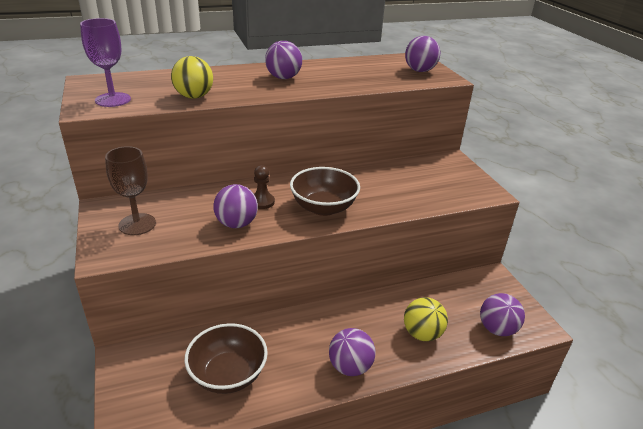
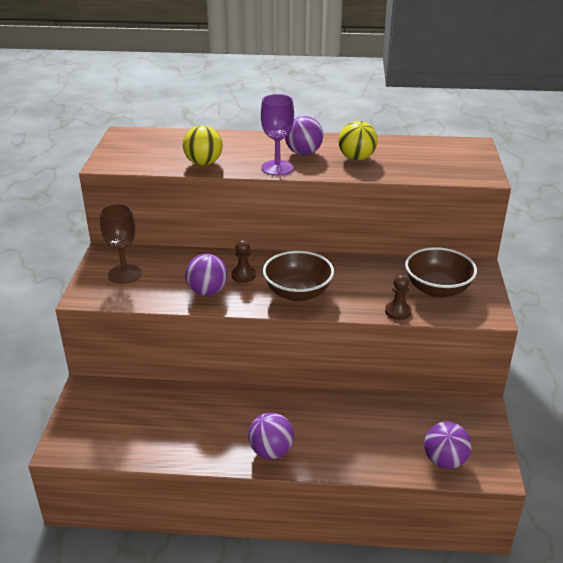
camera: 25 degrees right, 0 degrees up
(113, 100) = (133, 157): purple goblet -> purple goblet (277, 168)
(228, 374) = (161, 426): brown bowl -> brown bowl (437, 289)
(419, 71) = (461, 162): purple ball -> none
(420, 206) = (398, 312): none -> brown pawn
(422, 334) = (361, 443): yellow ball -> yellow ball (356, 158)

